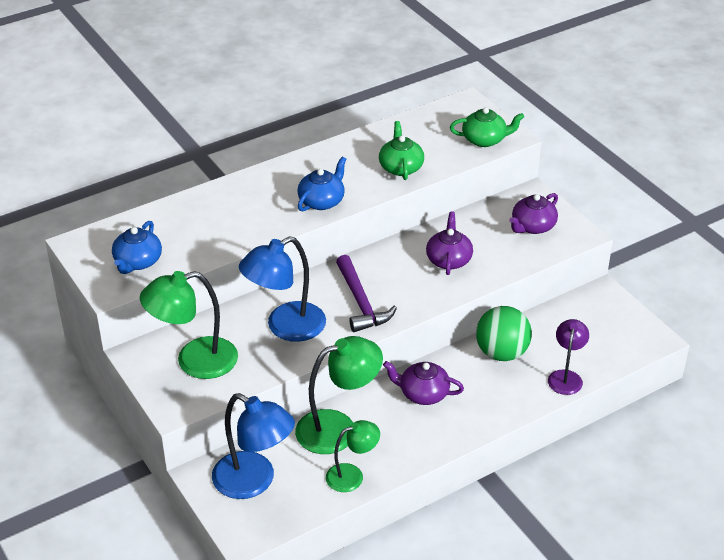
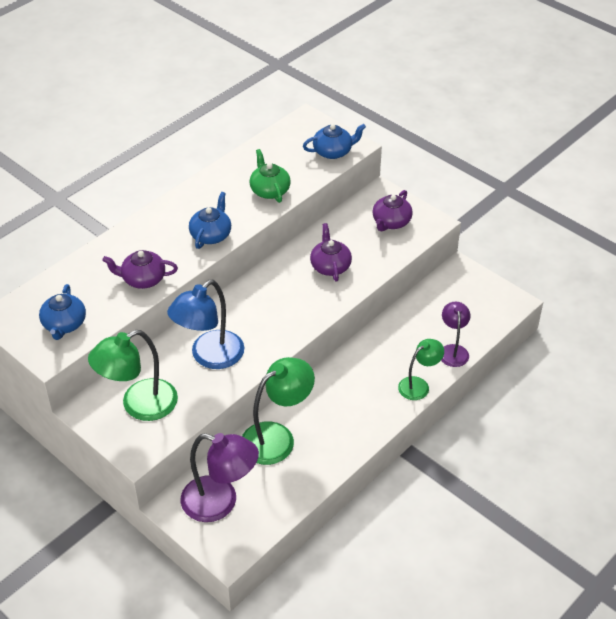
camera: 15 degrees left, 5 degrees up
(254, 482) = (220, 502): blue lamp -> purple lamp
(352, 475) = (303, 478): green lamp -> green lamp (419, 385)
(361, 302) = (268, 320): purple hammer -> none
(423, 393) = (339, 390): purple teapot -> purple teapot (143, 279)
(485, 140) = (333, 152): green teapot -> blue teapot
(501, 353) = (393, 340): green ball -> none

